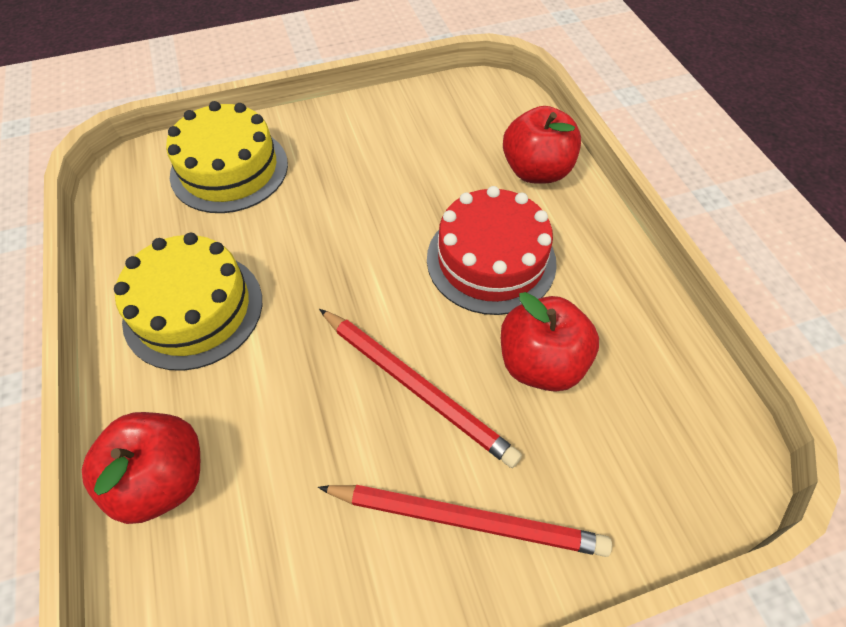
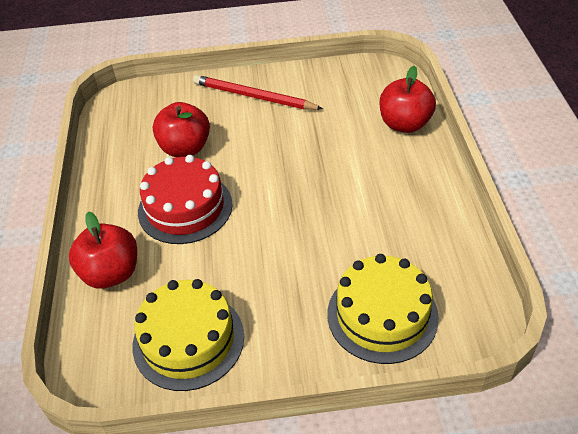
camera: 165 degrees left, 10 degrees down
(193, 309) = (399, 202): yellow cake -> yellow cake (188, 340)
(416, 387) = (261, 146): red pencil -> none

